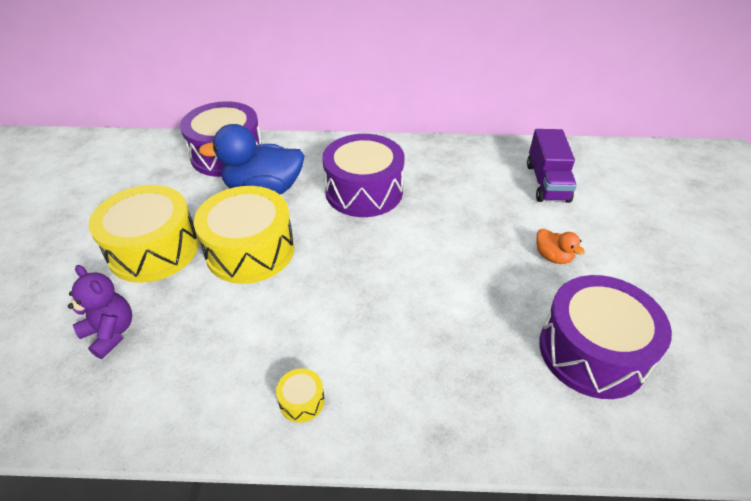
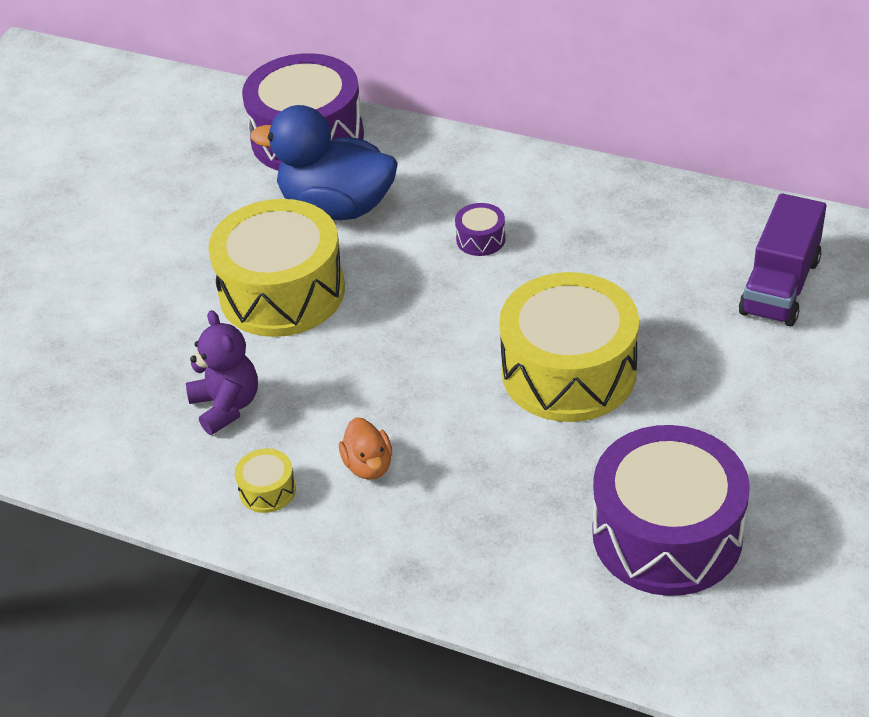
camera: 25 degrees right, 0 degrees up
(111, 333) = (80, 357): purple teddy bear -> purple teddy bear (226, 406)
(154, 249) = (160, 262): yellow drum -> yellow drum (569, 371)
(364, 191) = (480, 239): purple drum -> purple drum, size x0.40
(553, 257) = (704, 401): orange duck -> orange duck (368, 465)

